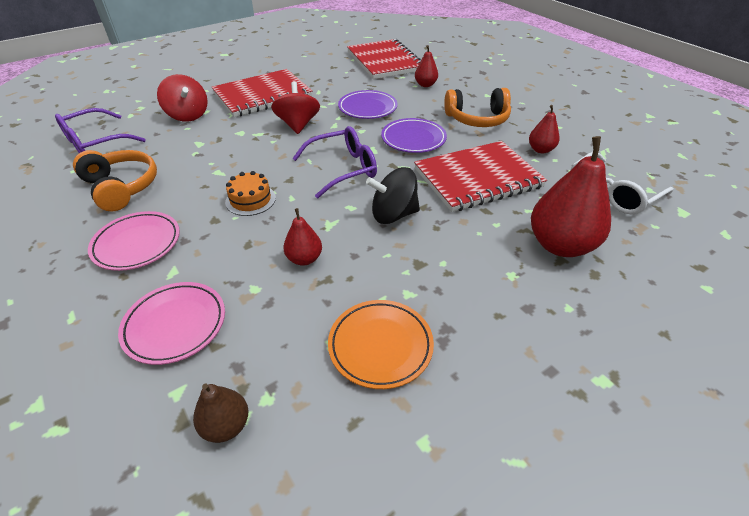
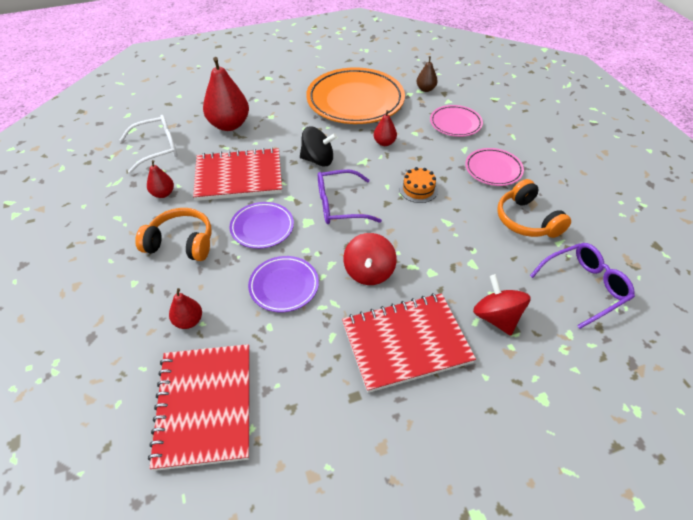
camera: 165 degrees left, 5 degrees up
(380, 346) = (355, 101): orange plate -> orange plate, size x1.96

